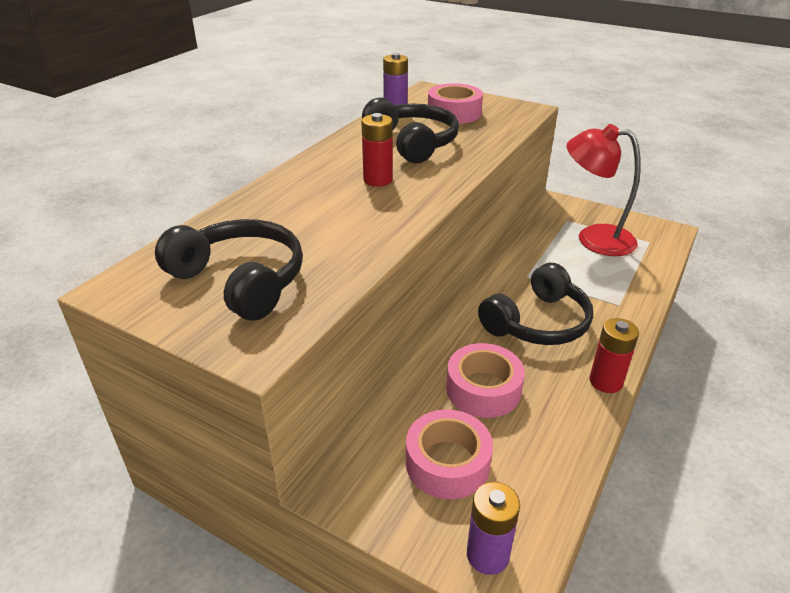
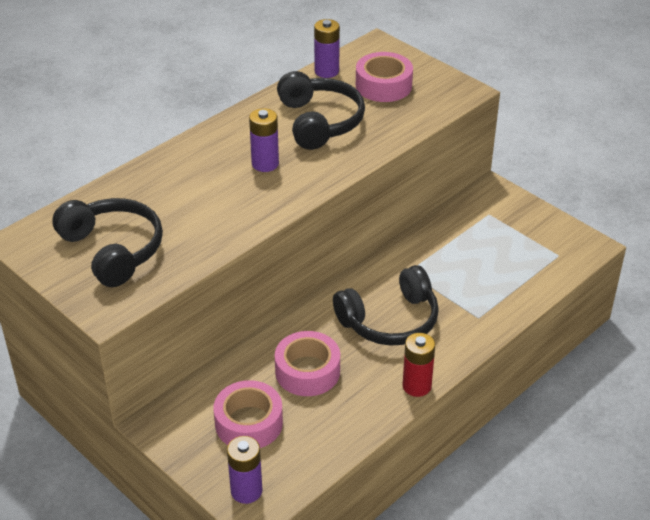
camera: 15 degrees right, 5 degrees up
(378, 180) = (265, 164): red battery -> purple battery
(593, 238) = (502, 241): red lamp -> none

